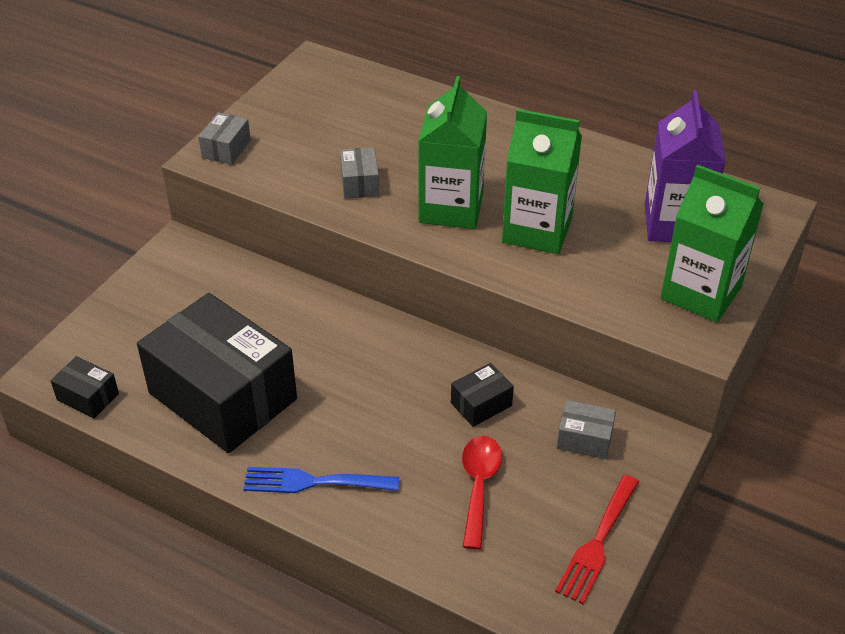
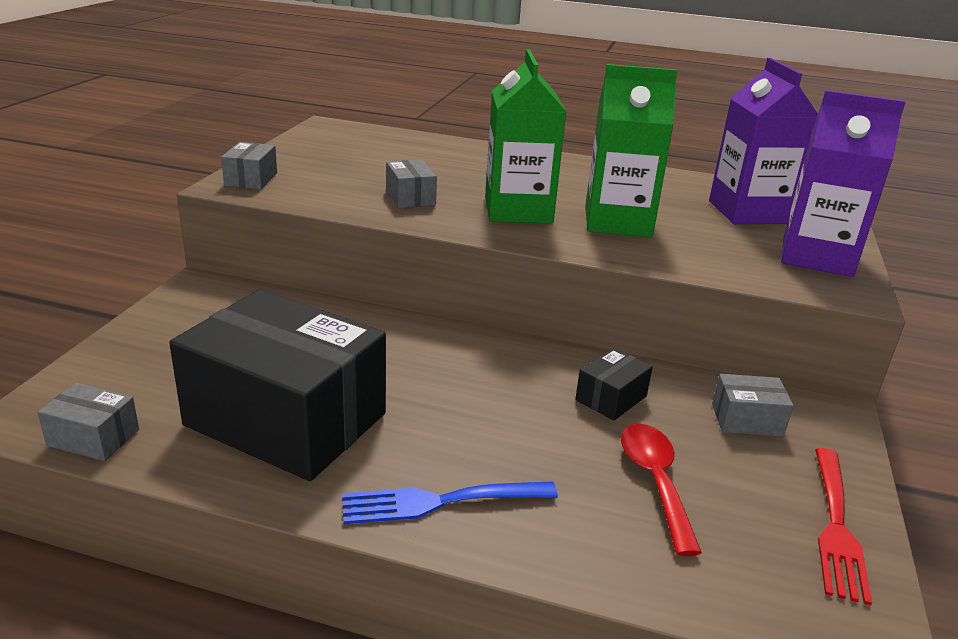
camera: 15 degrees left, 15 degrees down
(88, 397) = (93, 437): black box -> grey box
(701, 293) = (816, 257): green carton -> purple carton

